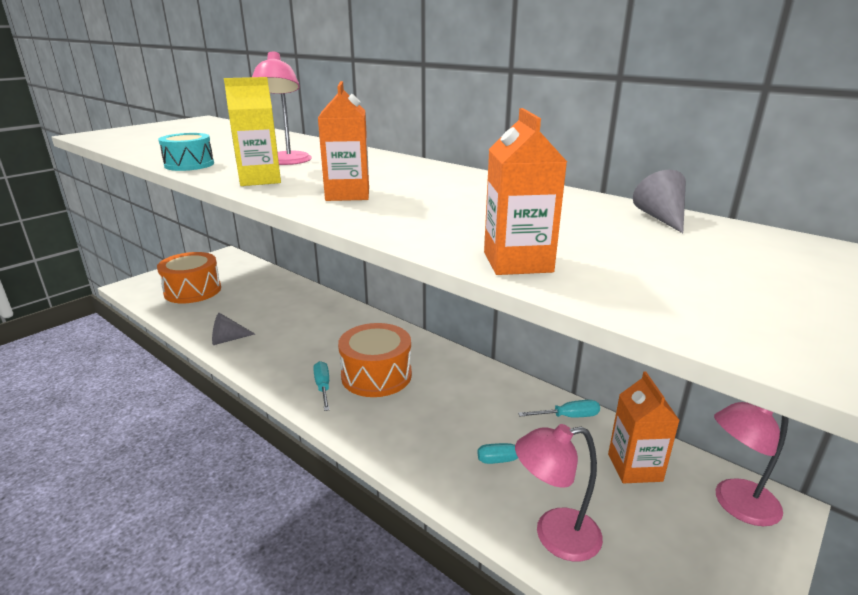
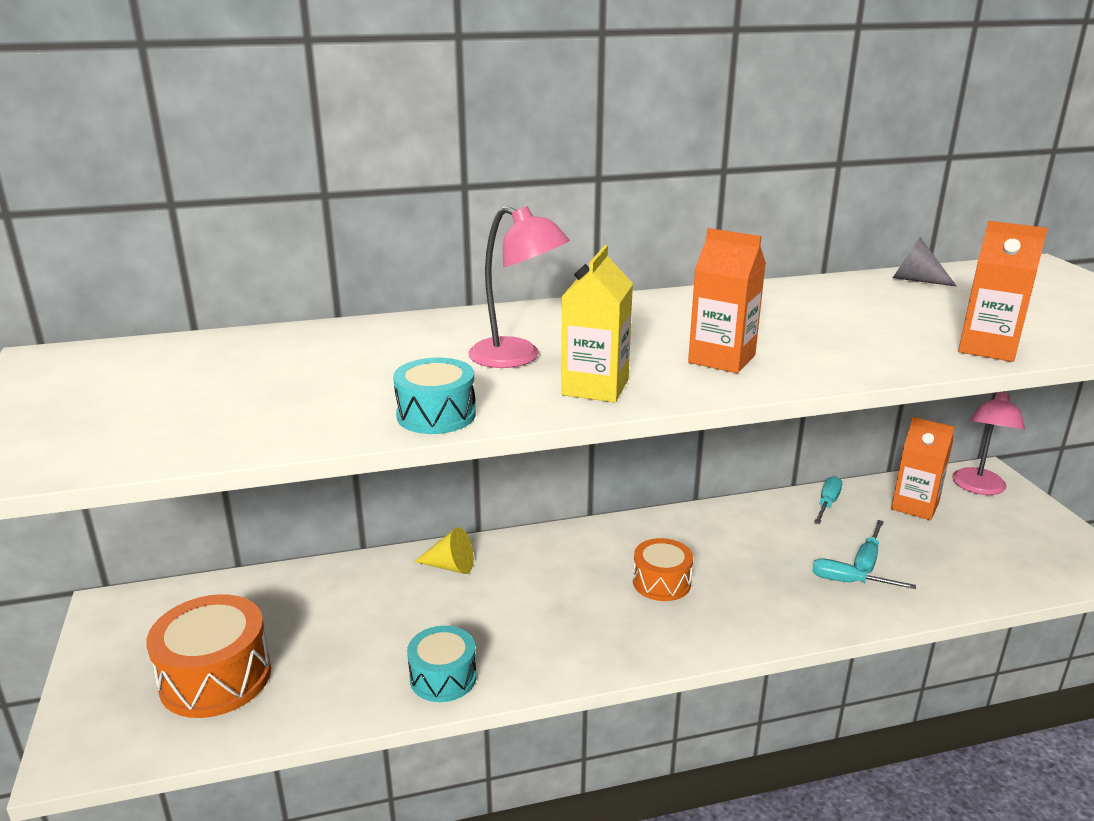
camera: 55 degrees left, 0 degrees up
(228, 339) = (443, 677): grey cone -> turquoise drum
(323, 387) = (651, 628): turquoise screwdriver -> turquoise screwdriver (848, 582)
(325, 308) = (450, 566): none -> yellow cone
(376, 375) = (661, 582): orange drum -> orange drum, size x0.62
(554, 536) = (974, 578): pink lamp -> none

